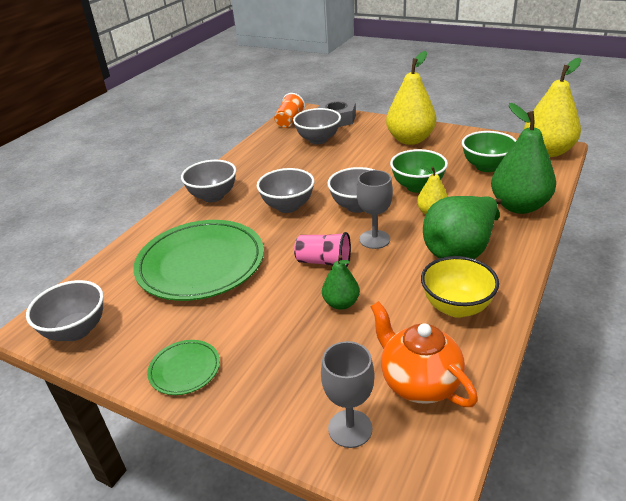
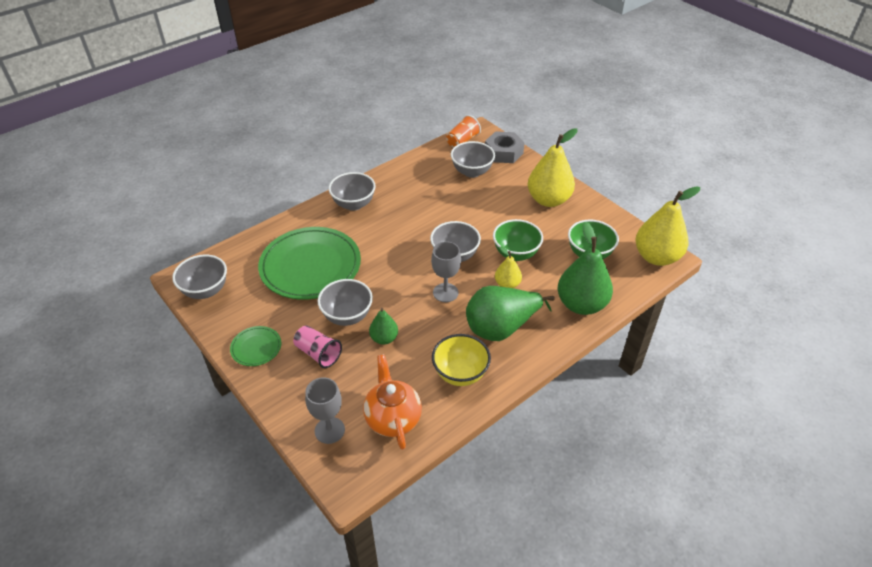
camera: 20 degrees right, 10 degrees up
(288, 206) = (402, 236): grey bowl -> grey bowl (347, 316)
(324, 262) = (395, 298): pink cup -> pink cup (318, 353)

